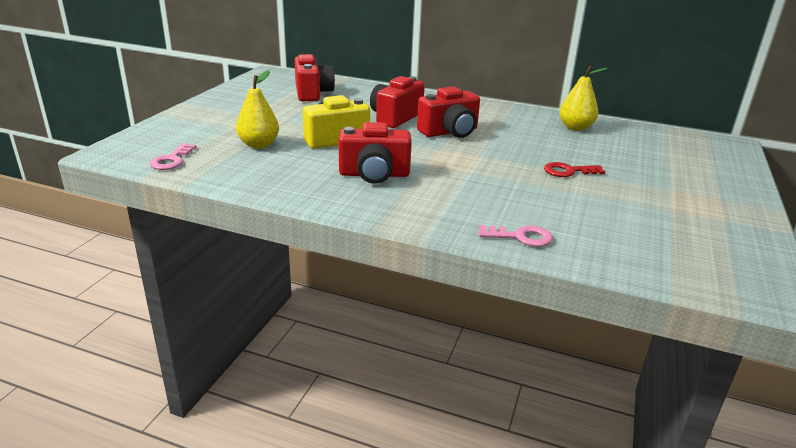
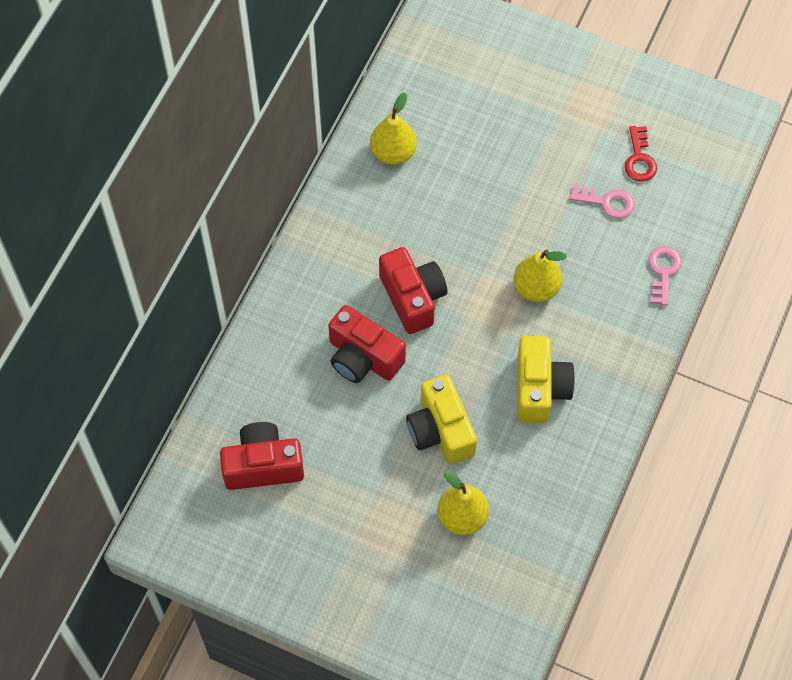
camera: 85 degrees left, 35 degrees up
(172, 160) = (511, 607): pink key -> pink key (607, 202)
(374, 174) = (539, 388): red camera -> yellow camera
(475, 175) = (536, 288): none -> yellow pear
(568, 171) = (522, 195): red key -> red key (639, 159)

